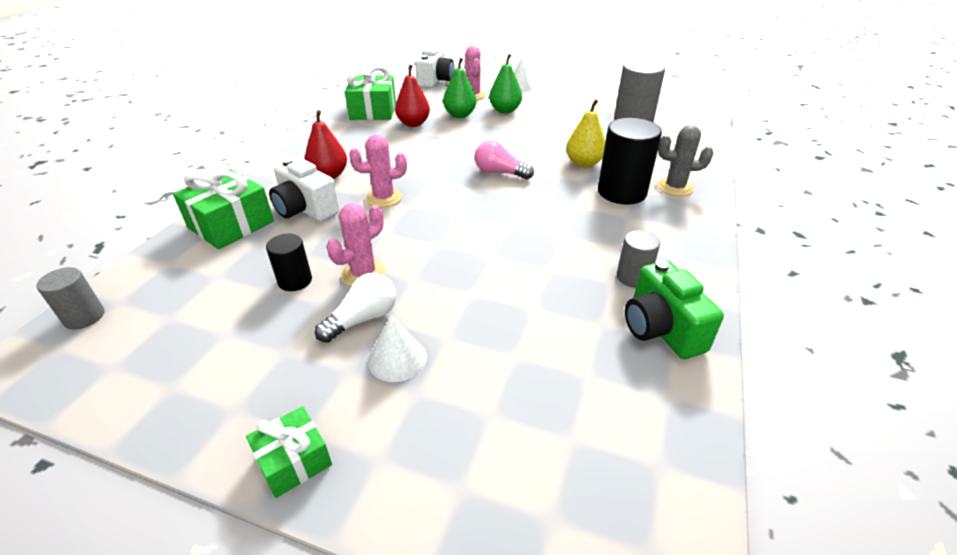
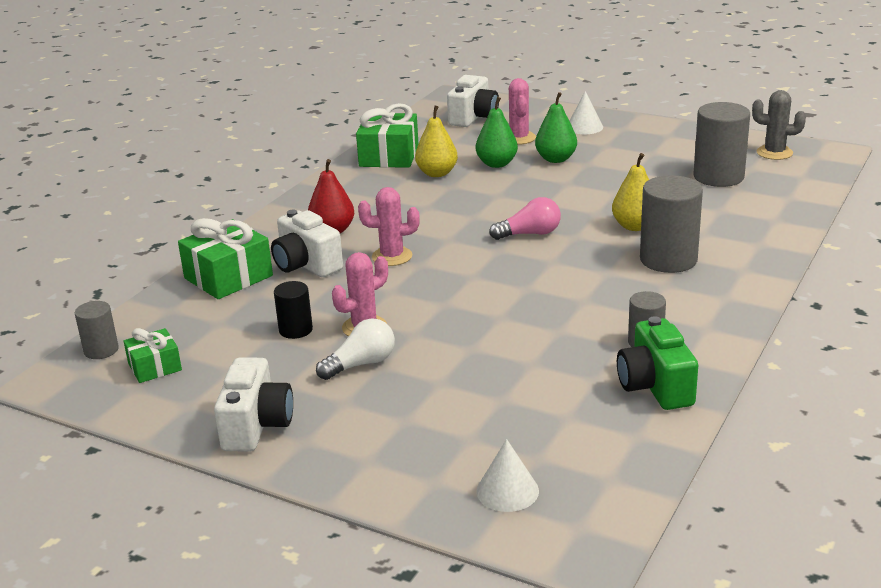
camera: 10 degrees right, 10 degrees down
(247, 413) = (256, 426): none -> white camera
(294, 461) = (296, 457): green gift -> green gift (155, 367)
(397, 359) = (390, 396): white cone -> white cone (507, 491)
(413, 124) = (437, 173): red pear -> yellow pear
(499, 173) = (530, 234): pink light bulb -> pink light bulb turned 135 degrees clockwise
(622, 192) = (668, 259): black cylinder -> grey cylinder
(675, 187) = (735, 256): grey cactus -> grey cactus (774, 153)

